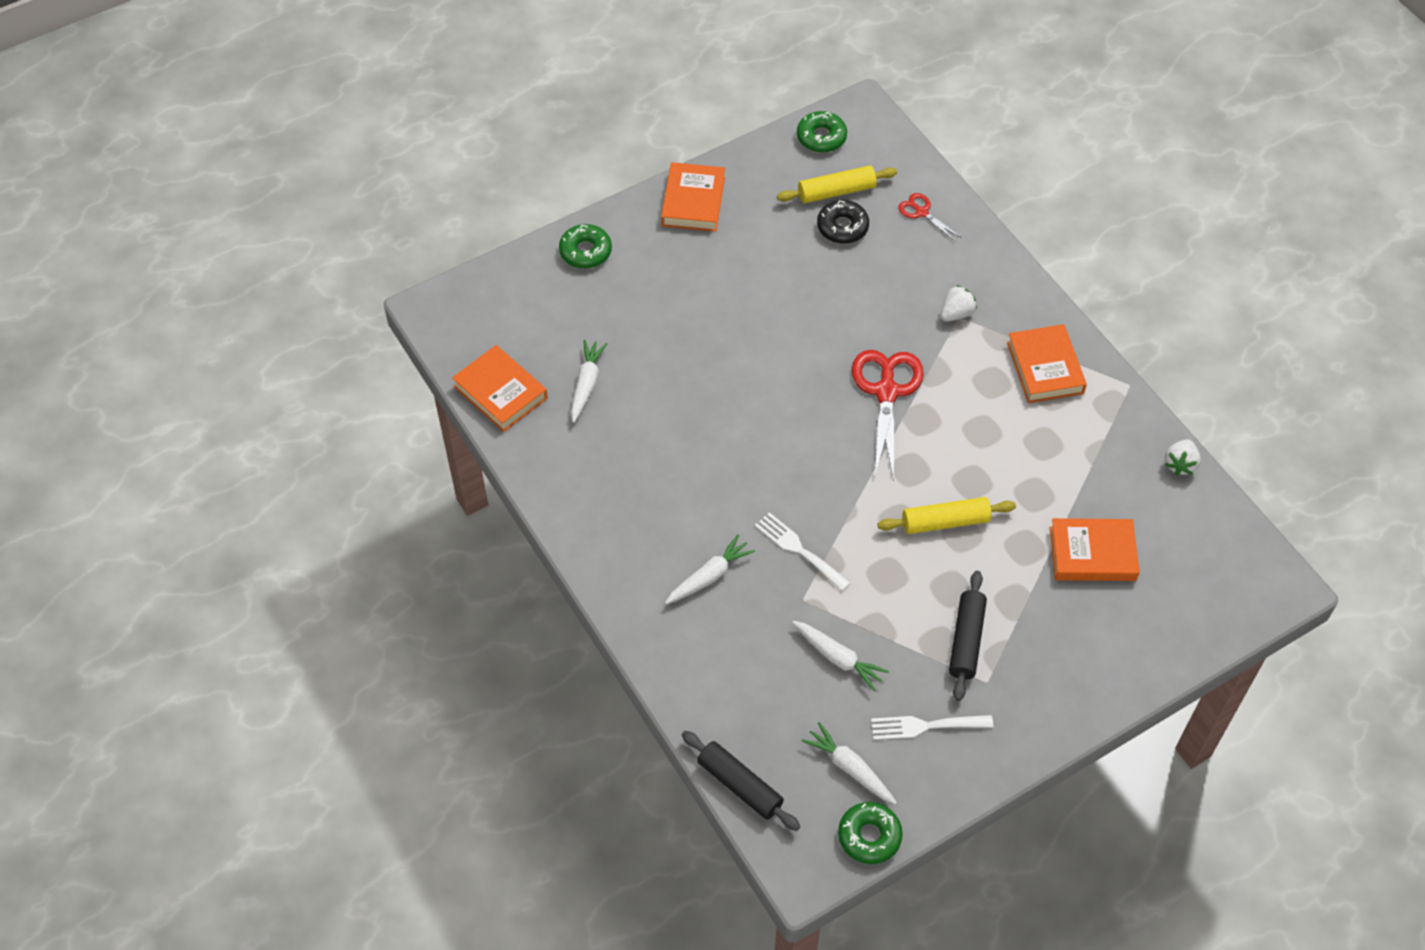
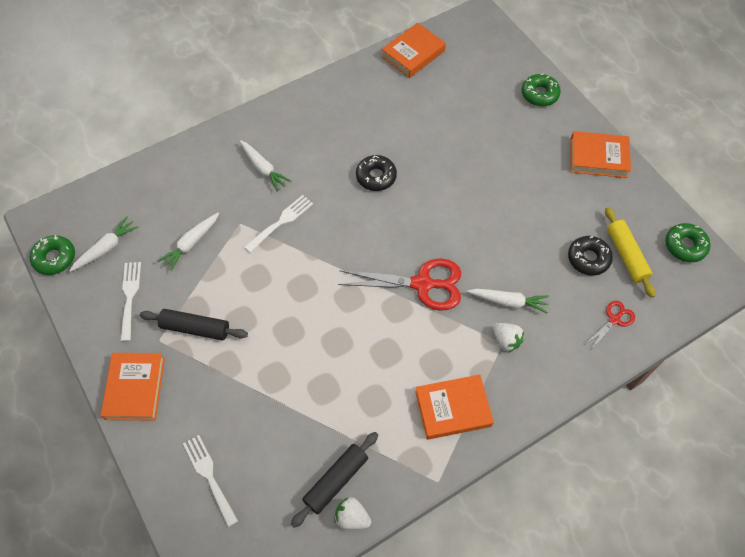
camera: 90 degrees right, 5 degrees up
(586, 384) = (422, 98): white carrot -> white carrot (508, 302)
(723, 440) = (376, 176): none -> black donut
(739, 785) = (106, 185): black rolling pin -> black rolling pin (336, 480)
(945, 521) = (300, 320): yellow rolling pin -> none
(1092, 554) = (264, 430): orange book -> orange book (135, 388)
(1155, 607) = (209, 476): none -> white fork

